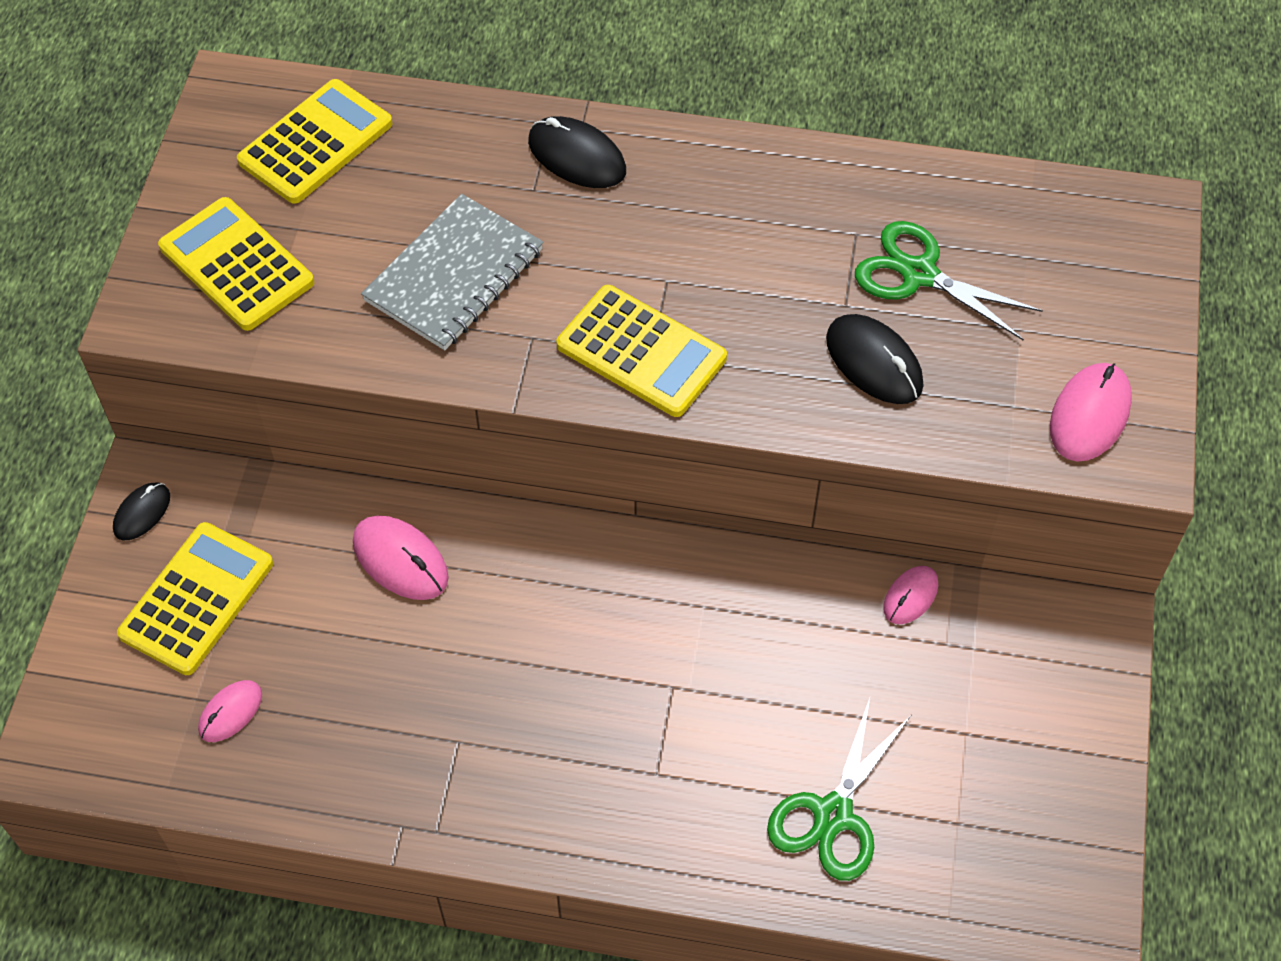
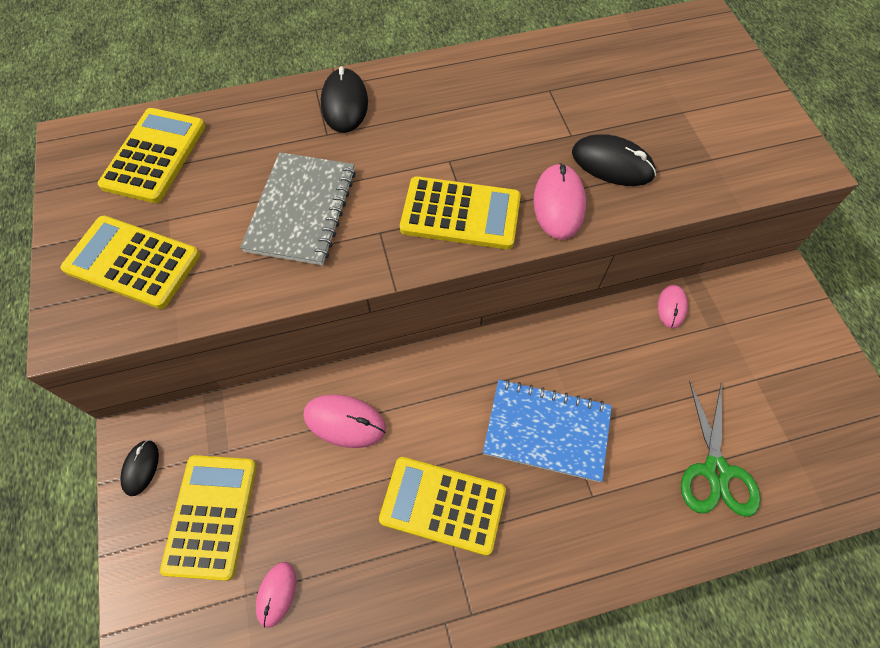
camera: 25 degrees left, 5 degrees up
(467, 703) = (442, 505): none -> yellow calculator
(577, 156) = (344, 103): black mouse -> black mouse turned 75 degrees clockwise
(644, 676) = (546, 431): none -> blue notebook
(919, 274) = (603, 100): green scissors -> none
(1090, 415) = (759, 147): pink mouse -> pink mouse (559, 204)

